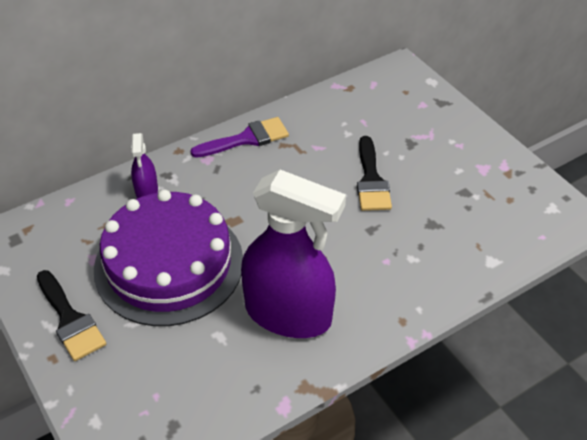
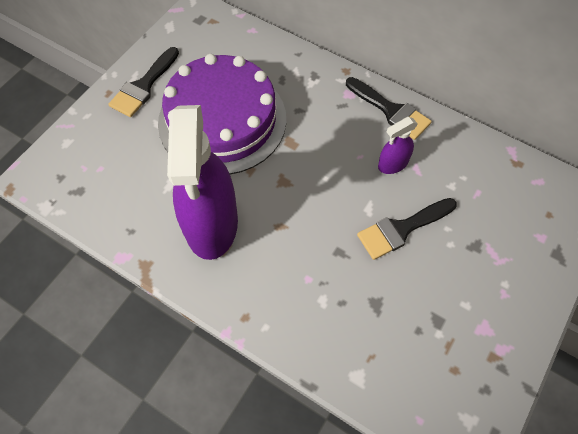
camera: 65 degrees right, 15 degrees up
(146, 191) = (289, 71): purple spray bottle -> purple spray bottle (393, 164)
(246, 139) = (390, 110): purple brush -> black brush

